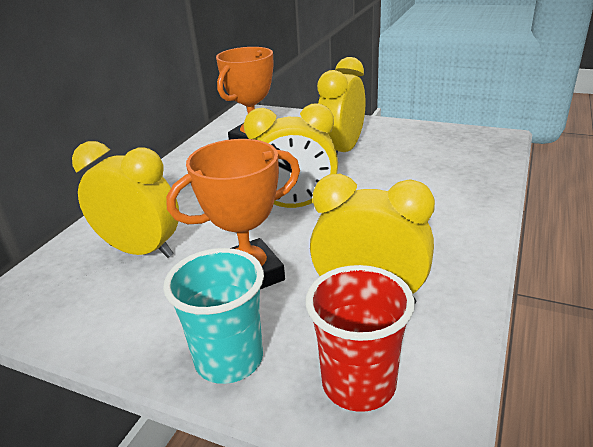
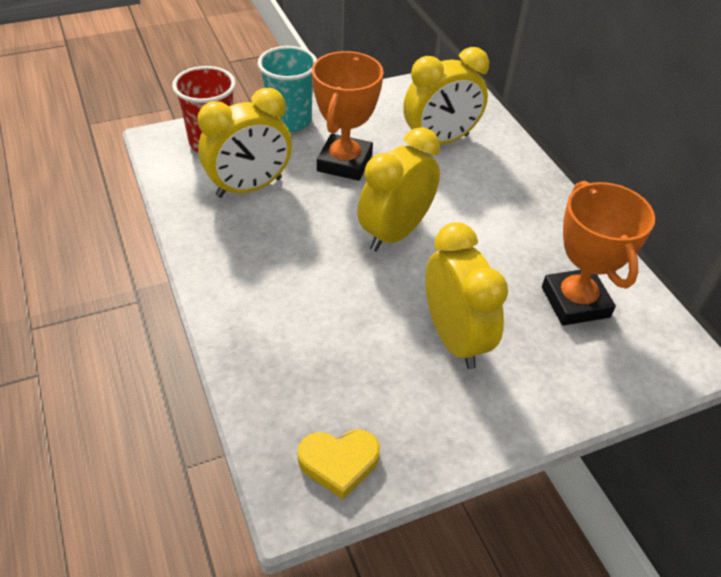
camera: 130 degrees right, 15 degrees up
(464, 138) = (339, 463): none -> yellow heart

